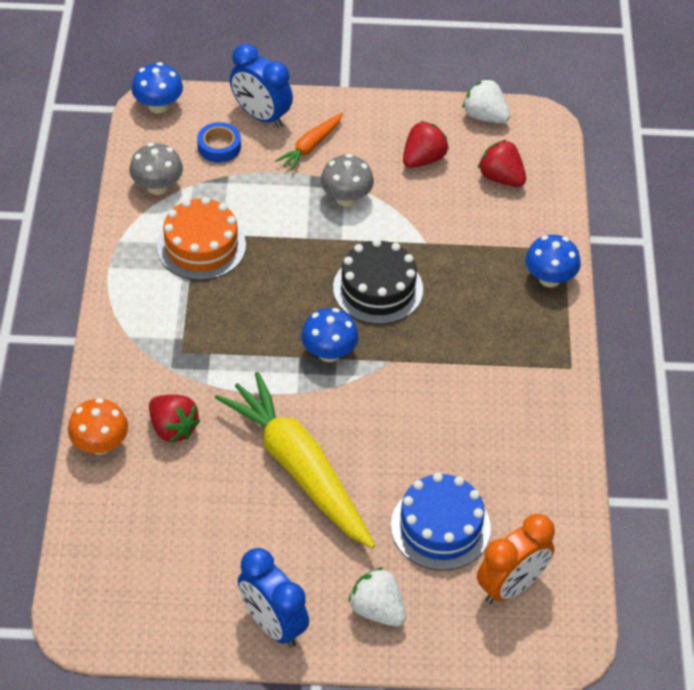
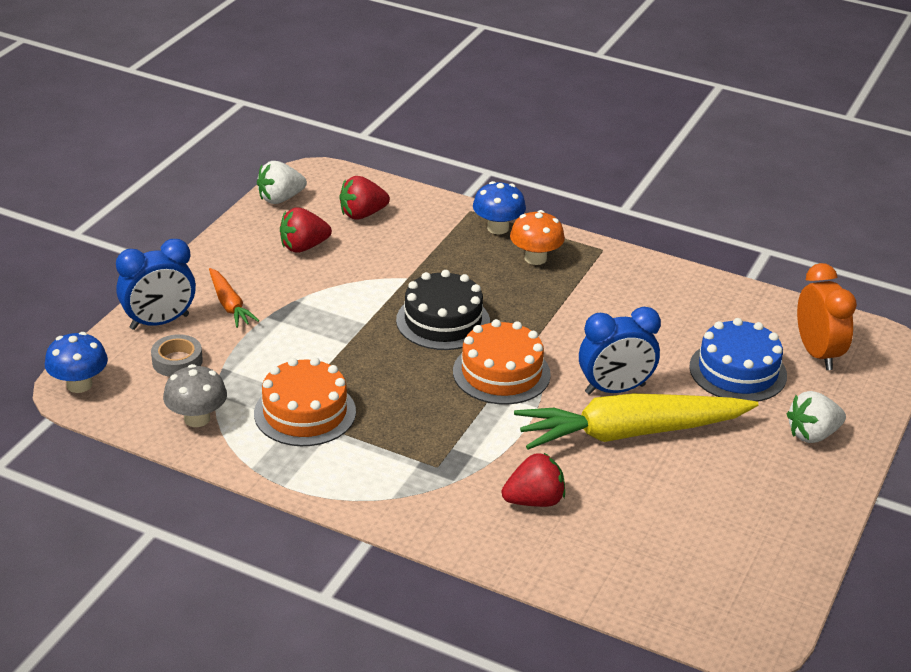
camera: 65 degrees left, 15 degrees down
(100, 444) = (525, 559): orange mushroom -> orange mushroom (535, 258)
(219, 146) = (177, 361): blue tape -> grey tape
(273, 624) = (804, 503): blue clock -> blue clock (615, 389)
(329, 352) = (501, 373): blue mushroom -> orange cake
(346, 198) = (315, 304): grey mushroom -> none
(423, 159) = (303, 247): red strawberry -> red strawberry turned 90 degrees counterclockwise

